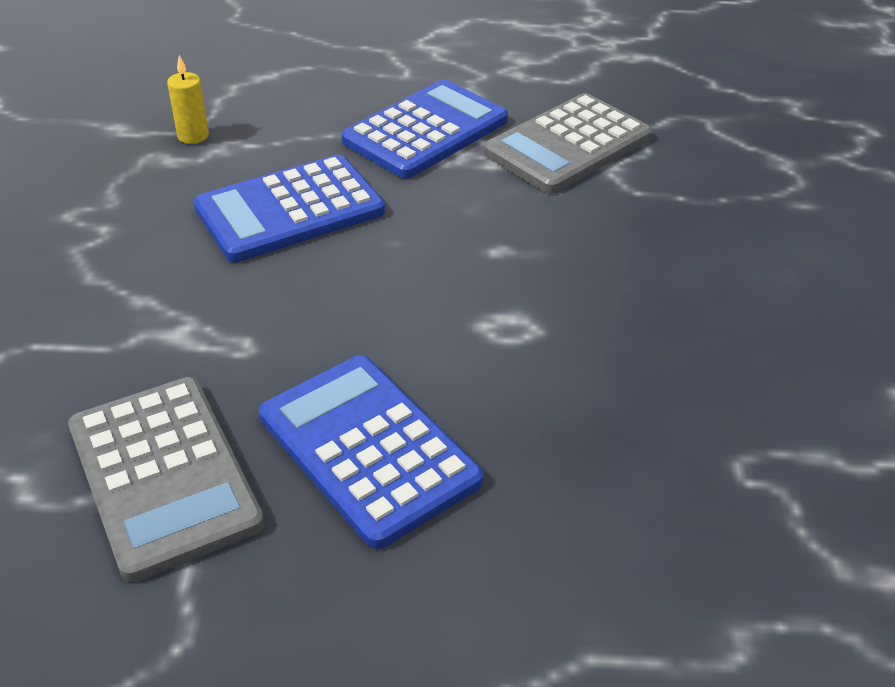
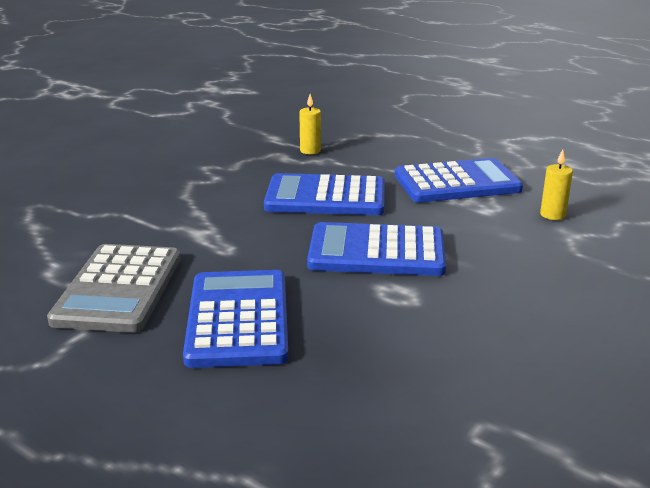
camera: 35 degrees right, 15 degrees down
(431, 274) = (377, 251): none -> blue calculator
(568, 145) = (552, 215): grey calculator -> yellow candle

